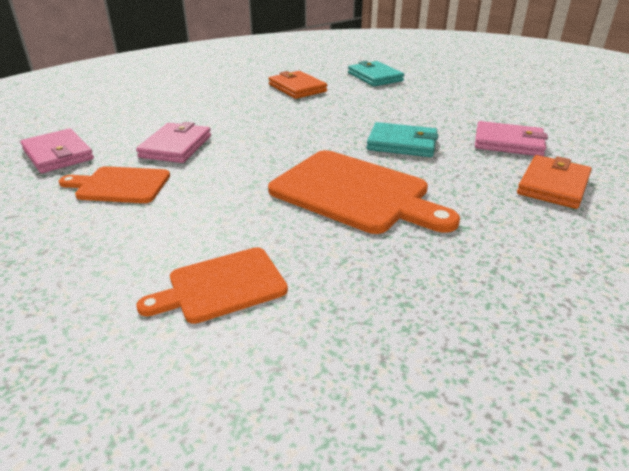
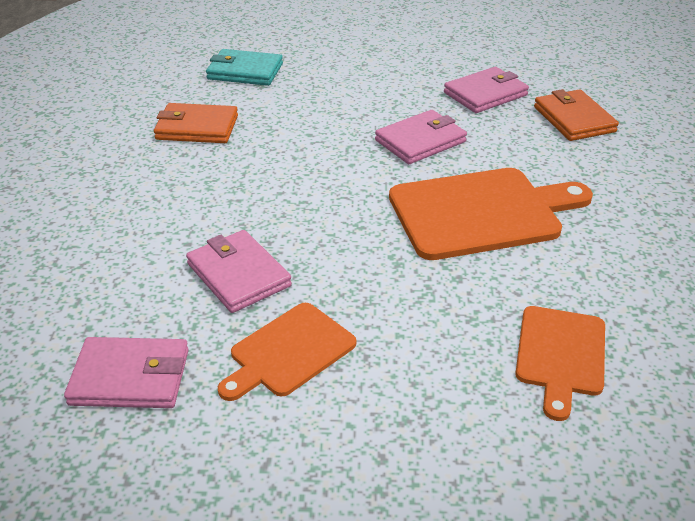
camera: 50 degrees left, 5 degrees up
(402, 144) = (420, 141): turquoise wallet -> pink wallet

